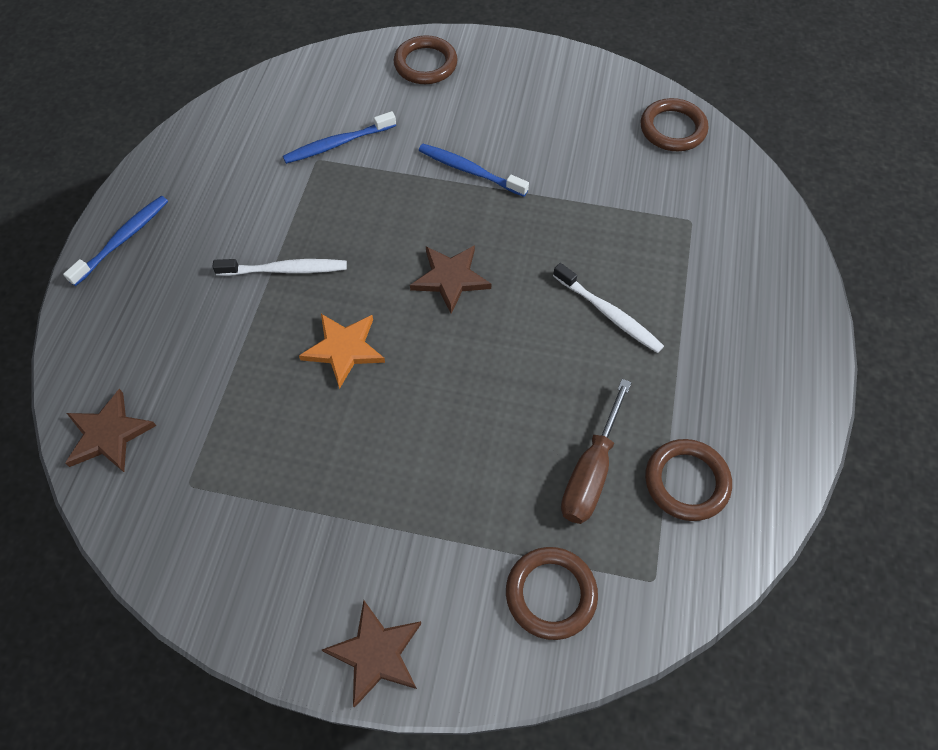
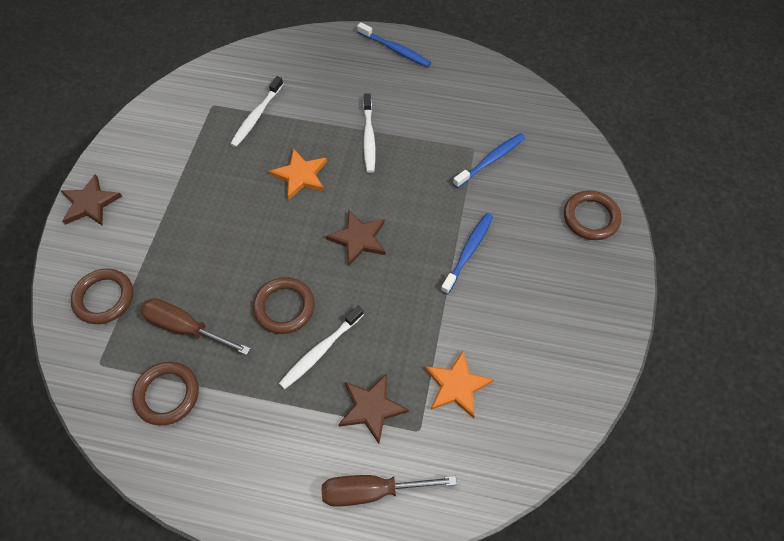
camera: 90 degrees right, 0 degrees up
(108, 434) = (250, 64): brown star -> brown star (371, 408)
(223, 416) = (256, 116): none -> white toothbrush
(337, 144) = (491, 160): blue toothbrush -> blue toothbrush turned 75 degrees clockwise
(637, 187) = (456, 385): none -> orange star
(672, 129) = (533, 427): brown ring -> brown ring (284, 307)
(762, 260) = (372, 491): none -> brown screwdriver

